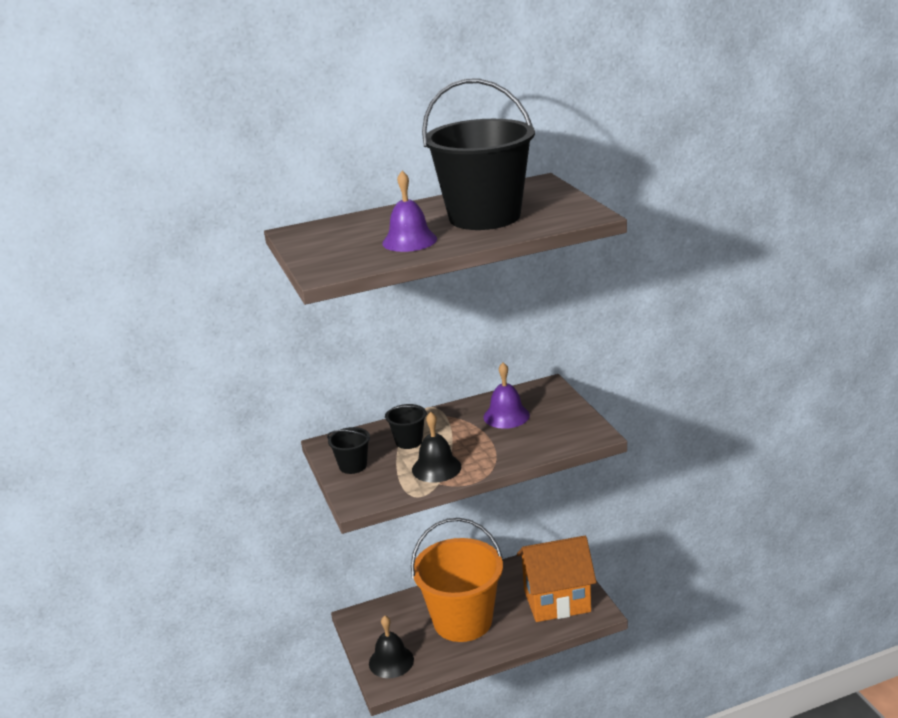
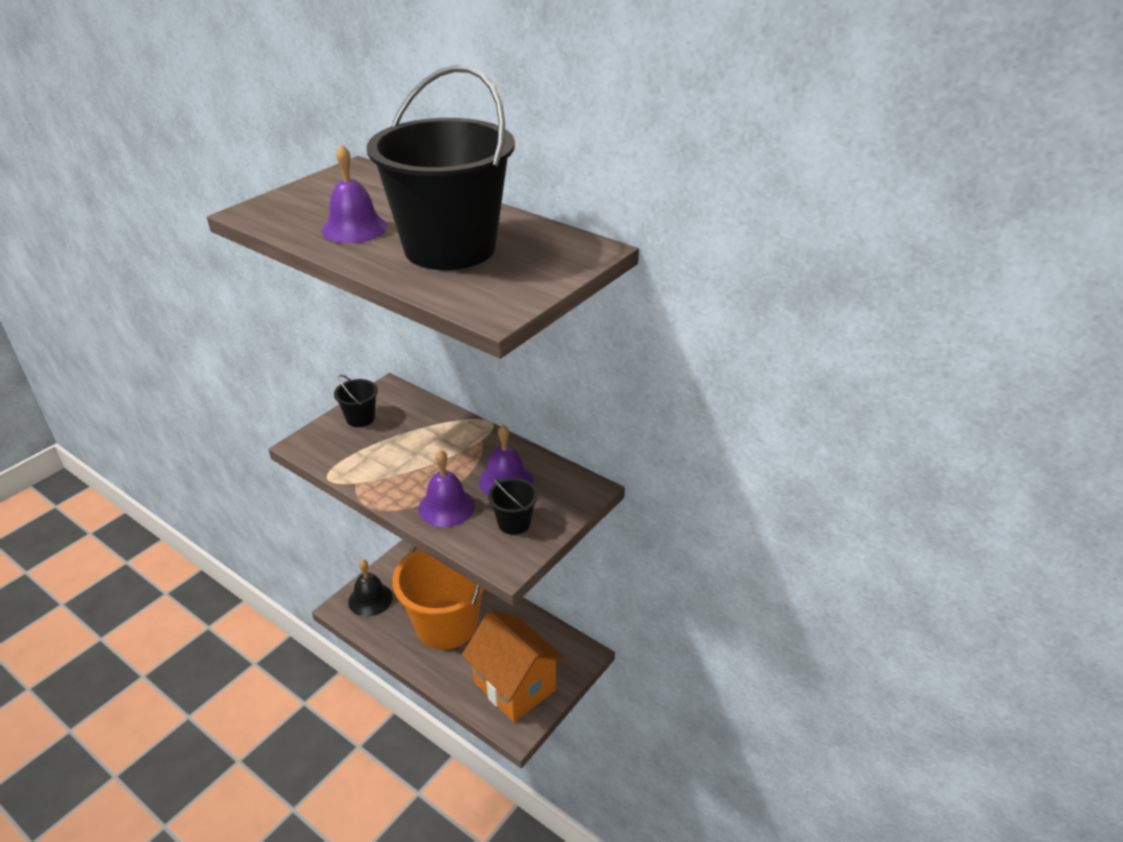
camera: 55 degrees right, 10 degrees up
(409, 441) = (419, 434): black bucket -> black bucket (514, 523)
(436, 468) = (381, 471): black bell -> none
(511, 447) = (446, 507): none -> purple bell

